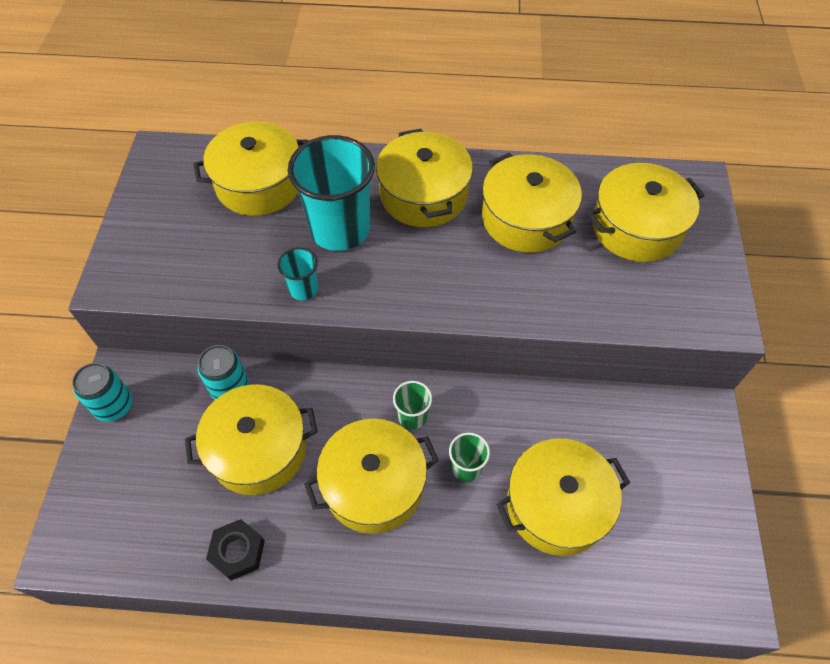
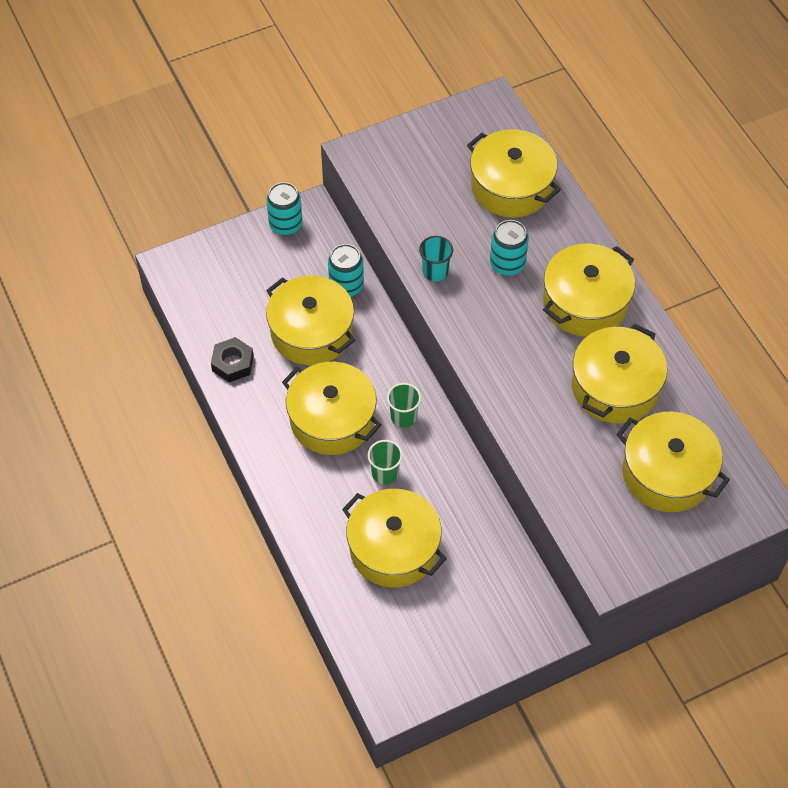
camera: 60 degrees right, 0 degrees up
(340, 229) = (507, 264): turquoise cup -> turquoise can

